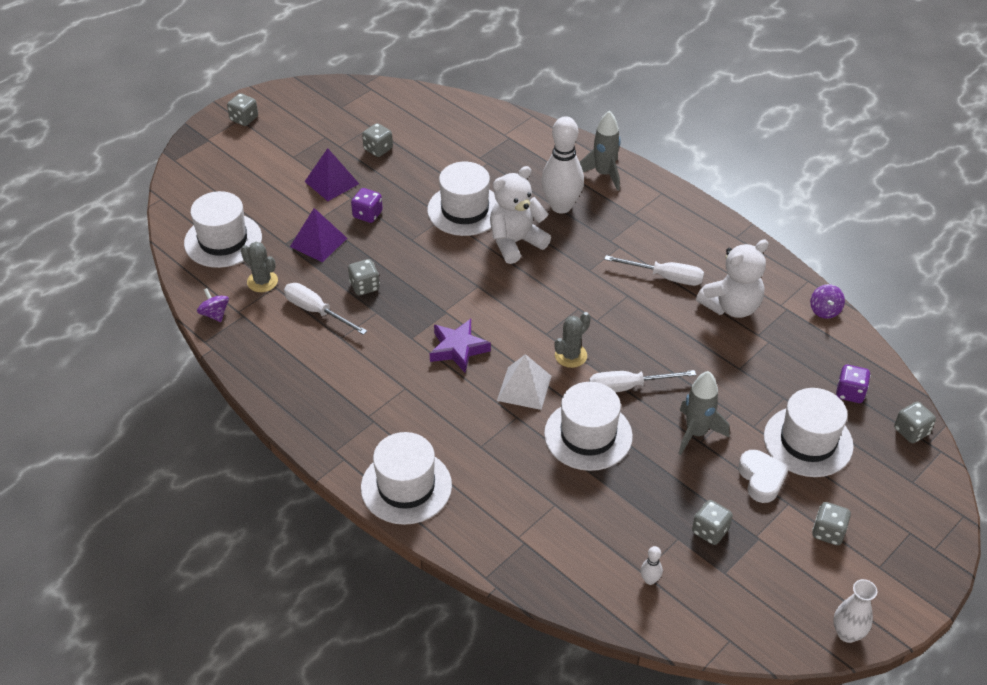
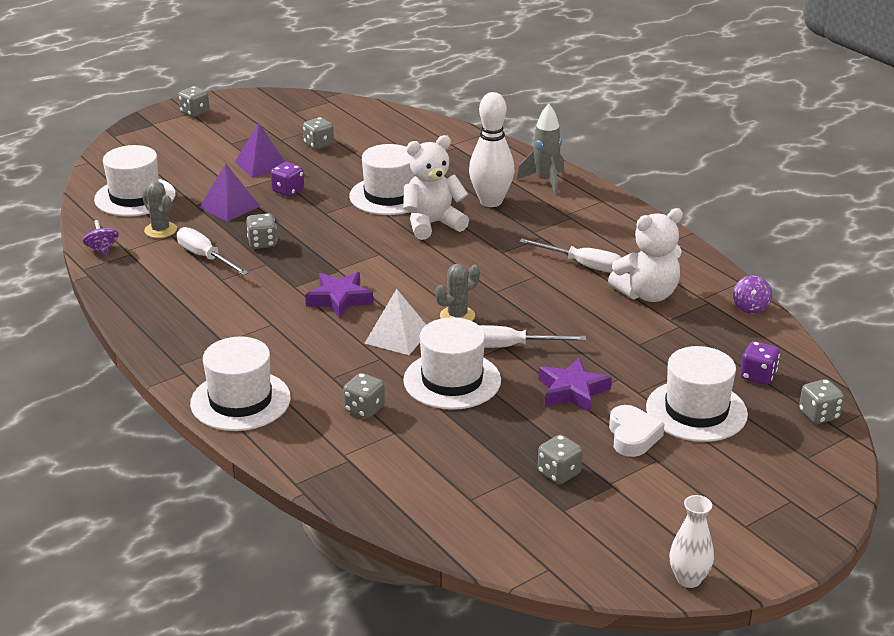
camera: 10 degrees right, 15 degrees down
(650, 580) = (476, 506): white bowling pin -> none
(696, 433) = (572, 391): grey rocket -> purple star
(828, 532) = (694, 489): grey dice -> grey dice (364, 409)

